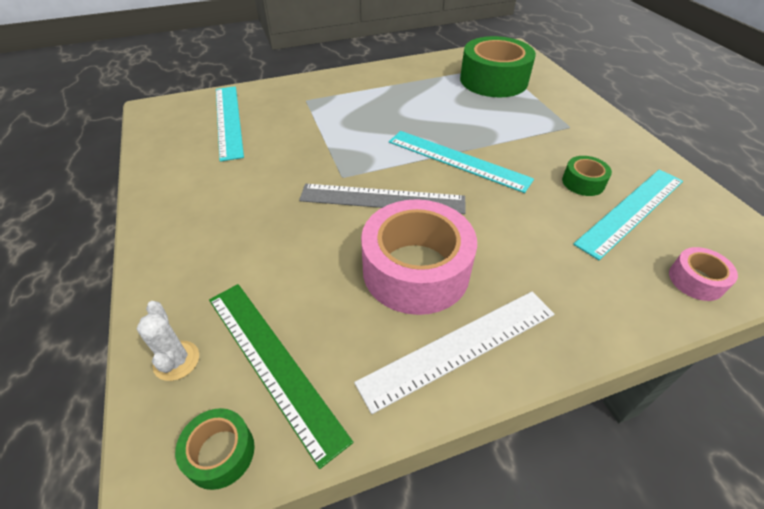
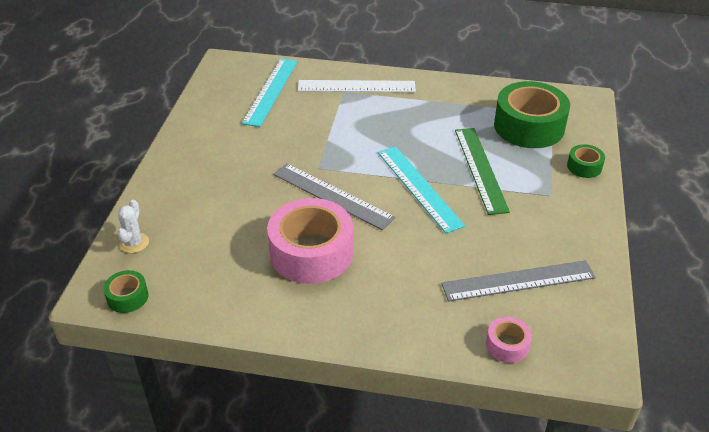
camera: 30 degrees right, 5 degrees down
(273, 363) = (183, 267): green ruler -> green ruler (480, 169)
(459, 347) = (296, 307): white ruler -> white ruler (356, 86)
(583, 182) = (504, 244): green tape -> green tape (584, 166)
(631, 211) = (518, 281): turquoise ruler -> grey ruler

